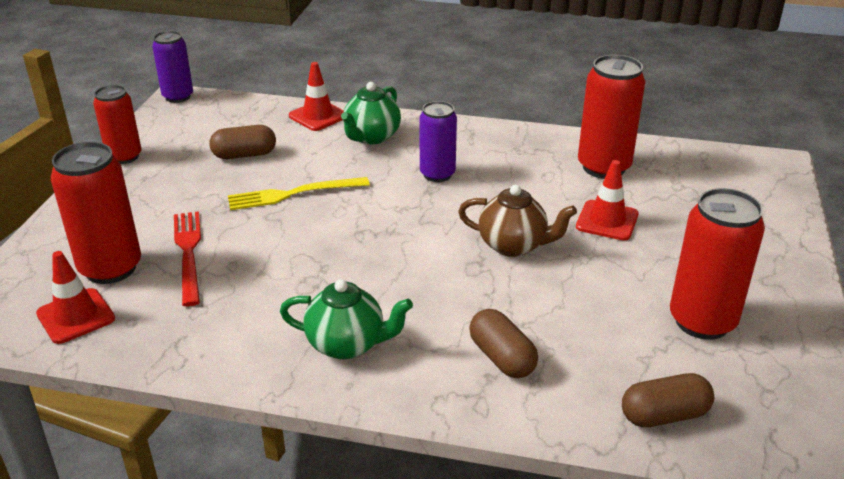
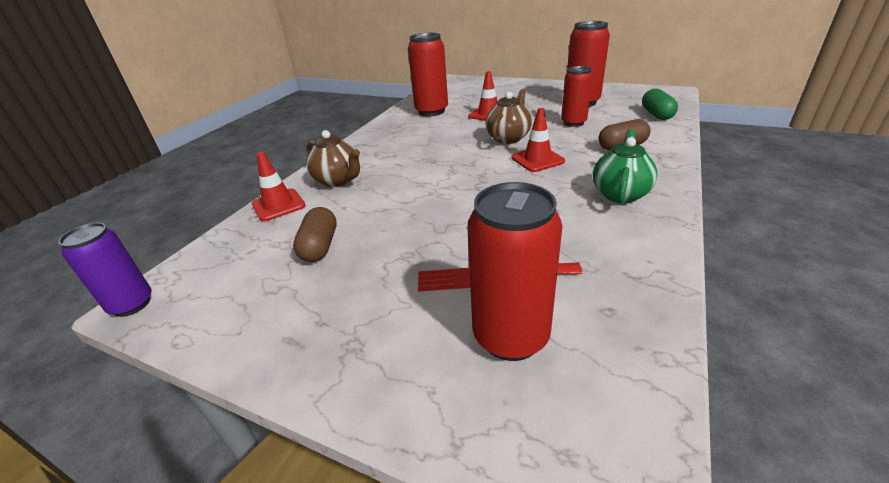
camera: 75 degrees left, 0 degrees up
(76, 316) = (604, 359): red traffic cone -> red traffic cone (537, 159)
(124, 157) = (252, 347): red can -> red can (573, 123)
(293, 194) = (409, 217): yellow fork -> none
(371, 137) = (338, 180): green teapot -> brown teapot
(437, 174) = (412, 157): purple can -> none
(664, 415) = (656, 114): brown capsule -> green capsule

